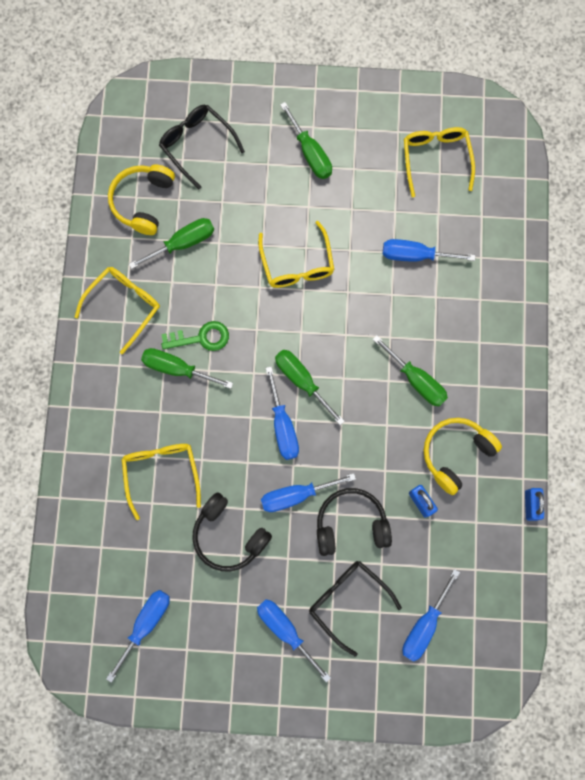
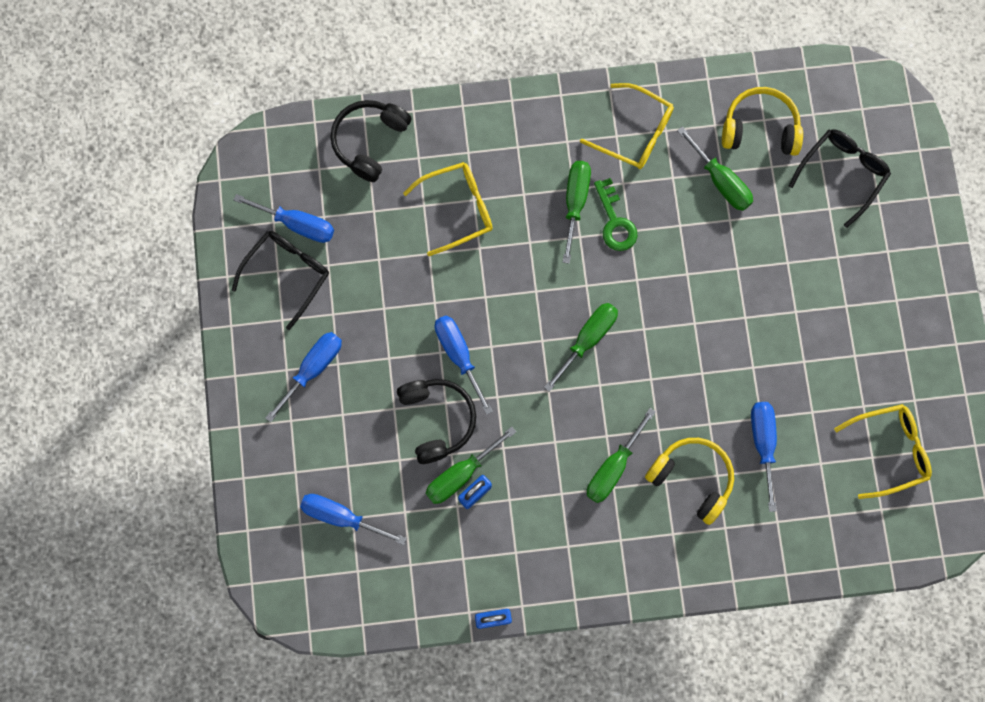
camera: 80 degrees right, 0 degrees up
(228, 535) = (403, 291): black headphones -> black headphones (369, 141)
(283, 426) = (532, 327): blue screwdriver -> none
(297, 263) = (723, 310): yellow glasses -> none
(310, 153) = (862, 302): green screwdriver -> green screwdriver (461, 474)
(348, 601) = (353, 430): black glasses -> black glasses (287, 275)
(456, 454) = (536, 524): yellow headphones -> yellow headphones (692, 478)

